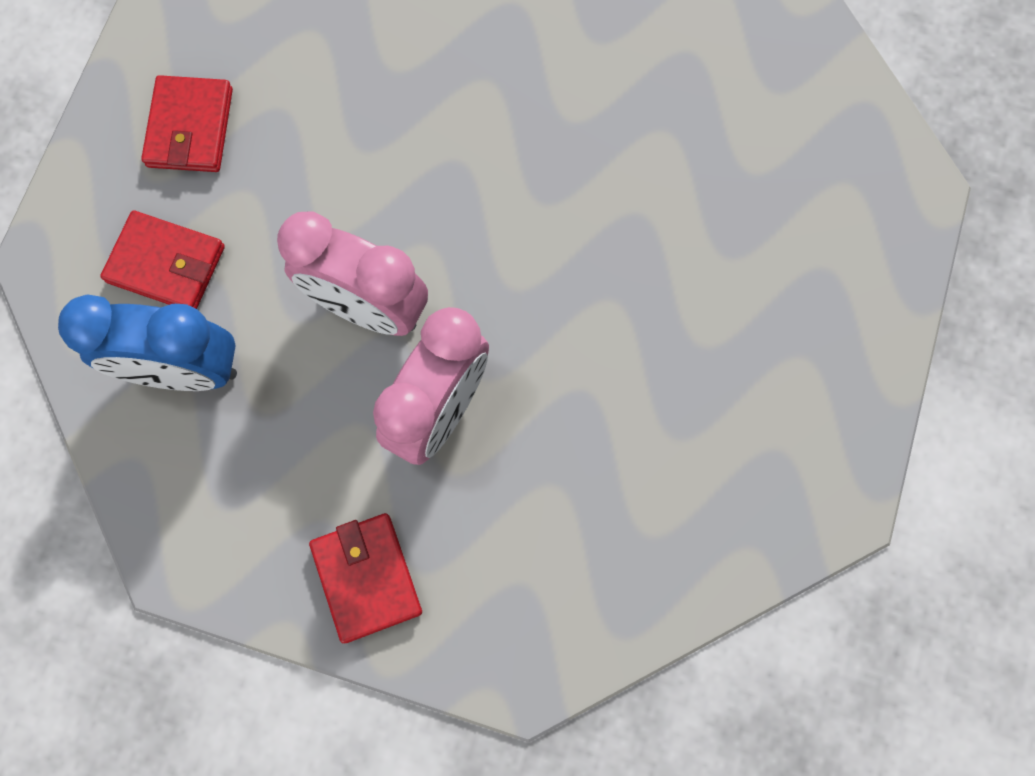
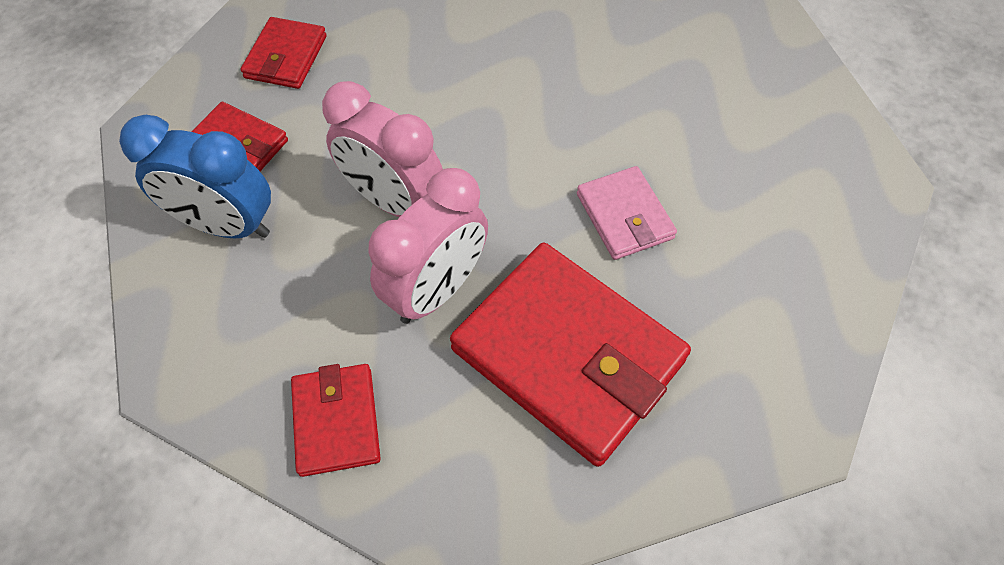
camera: 10 degrees right, 15 degrees down
(594, 462) = (567, 355): none -> red wallet
(631, 283) = (624, 216): none -> pink wallet

